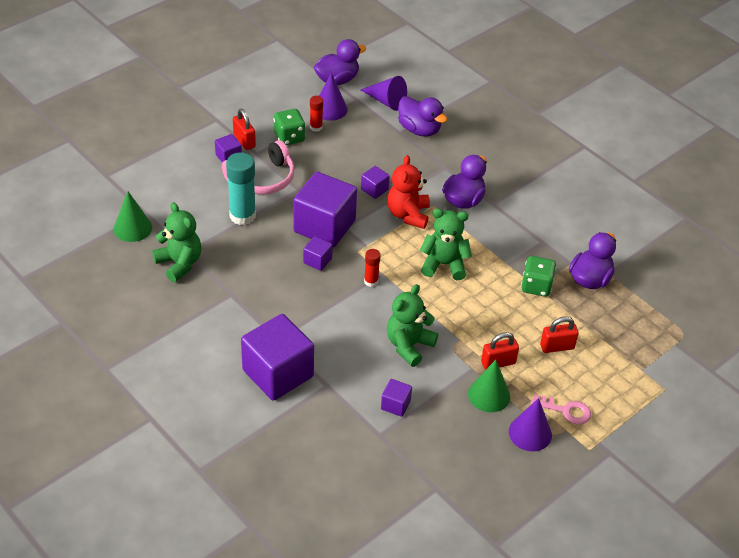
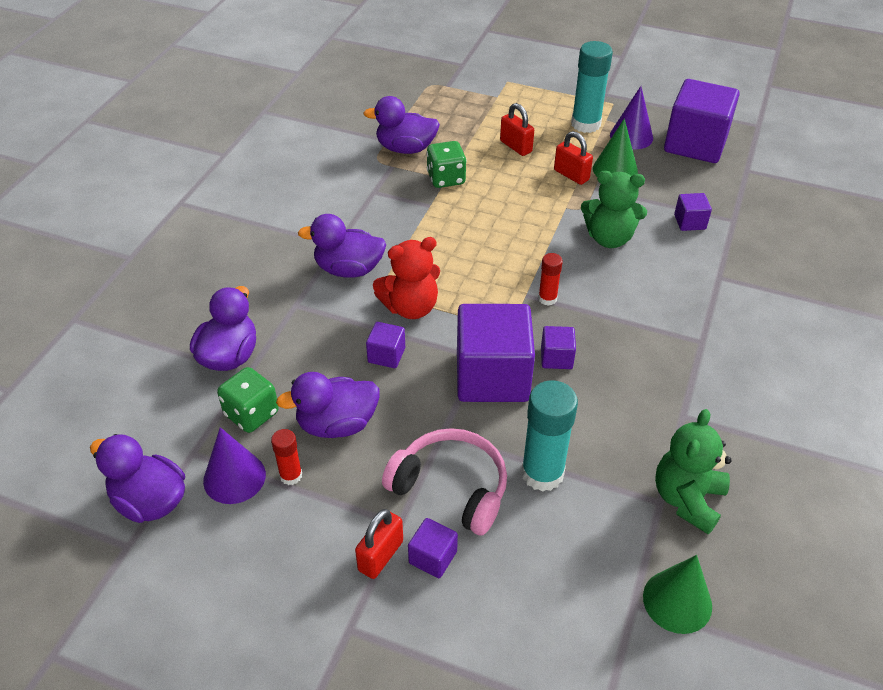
camera: 115 degrees left, 0 degrees up
(278, 373) = (746, 320): purple cube -> purple cube (695, 144)
(289, 137) = (335, 498): green dice -> green dice (251, 414)
(337, 153) = (337, 424): none -> purple duck
(386, 101) = (179, 416): purple cone -> none
(444, 264) = (470, 251): green teddy bear -> none
(566, 410) = (585, 124): pink key -> turquoise glue stick

